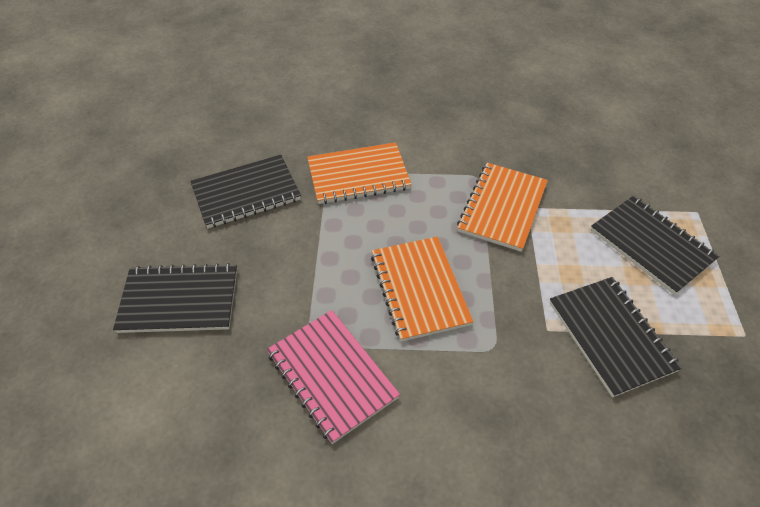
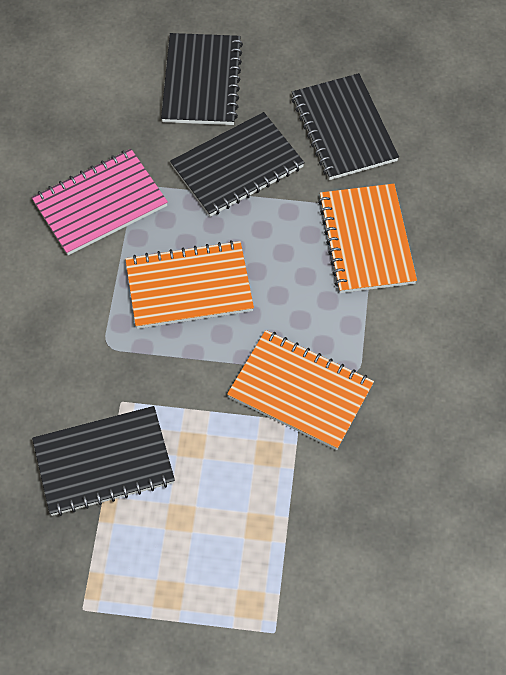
camera: 95 degrees right, 10 degrees up
(651, 245) = (223, 550): black notebook -> black notebook (237, 167)

